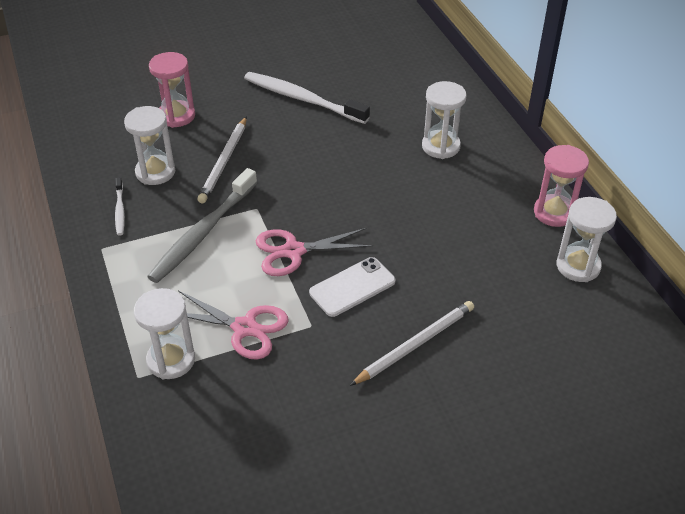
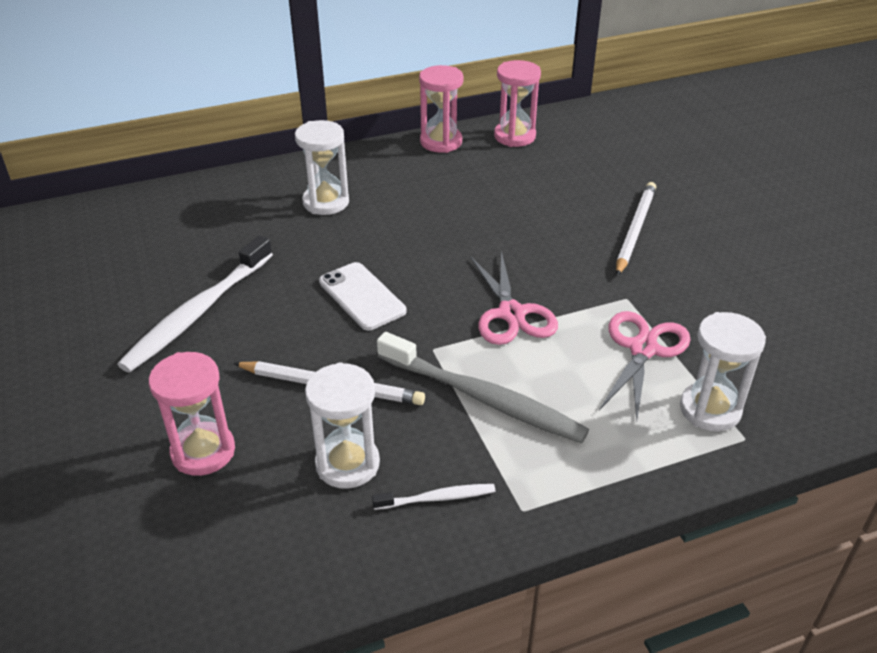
camera: 90 degrees left, 5 degrees down
(352, 287) = (563, 269): white phone -> white phone (362, 296)
(415, 344) = (635, 230): white pencil -> white pencil turned 60 degrees clockwise
(578, 266) = (514, 136): white hourglass -> pink hourglass

